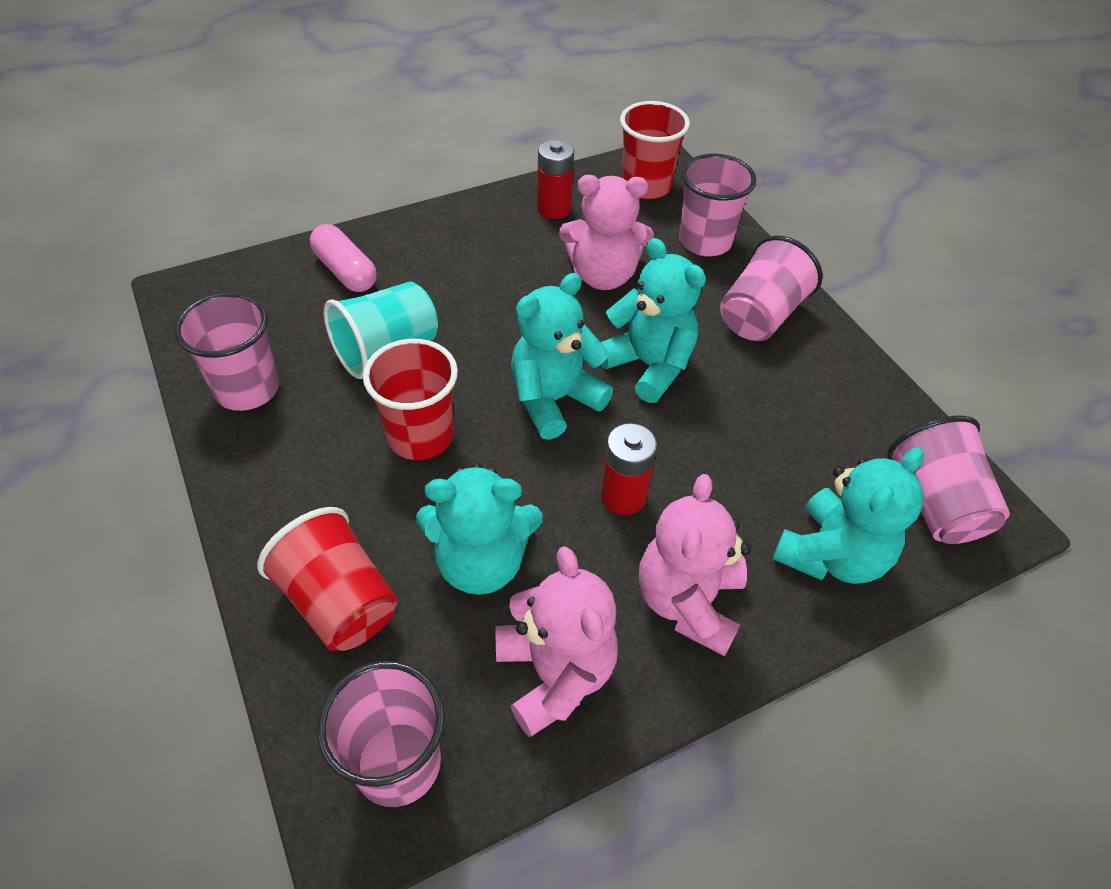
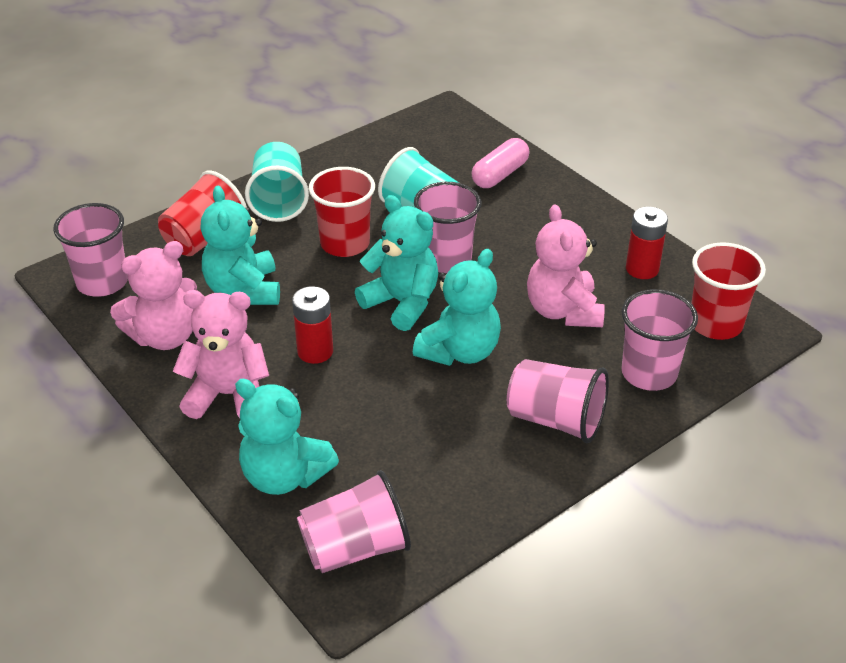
camera: 80 degrees right, 10 degrees down
(247, 389) = (364, 161): pink cup -> pink cup (446, 259)
(291, 496) = (279, 201): none -> turquoise cup

